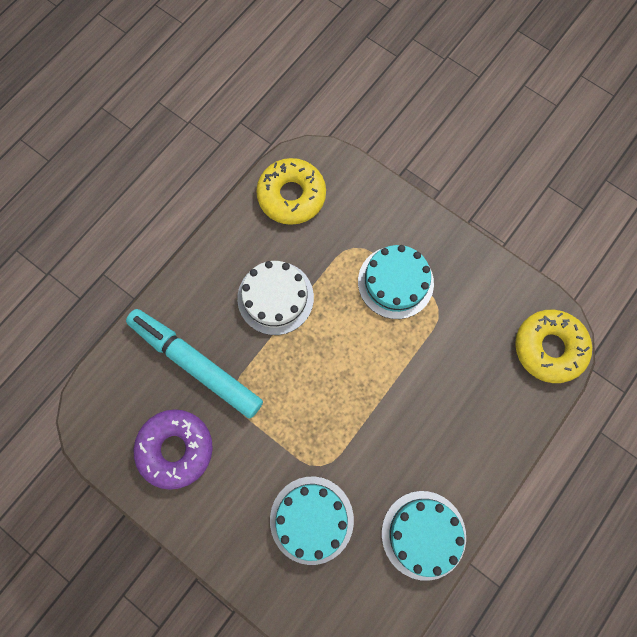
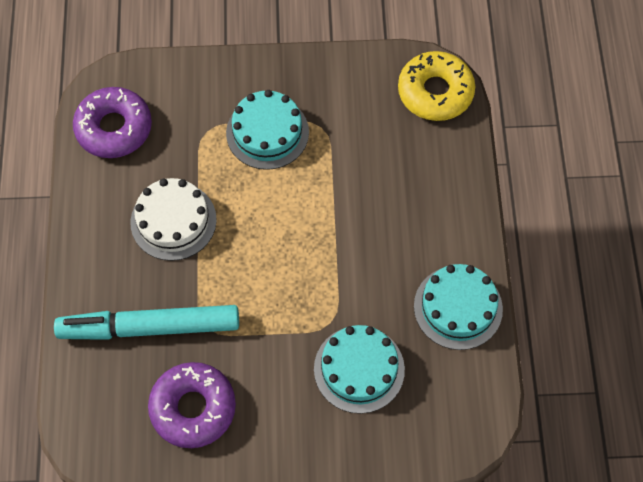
camera: 40 degrees left, 10 degrees down
(291, 196) = (114, 128): yellow donut -> purple donut

